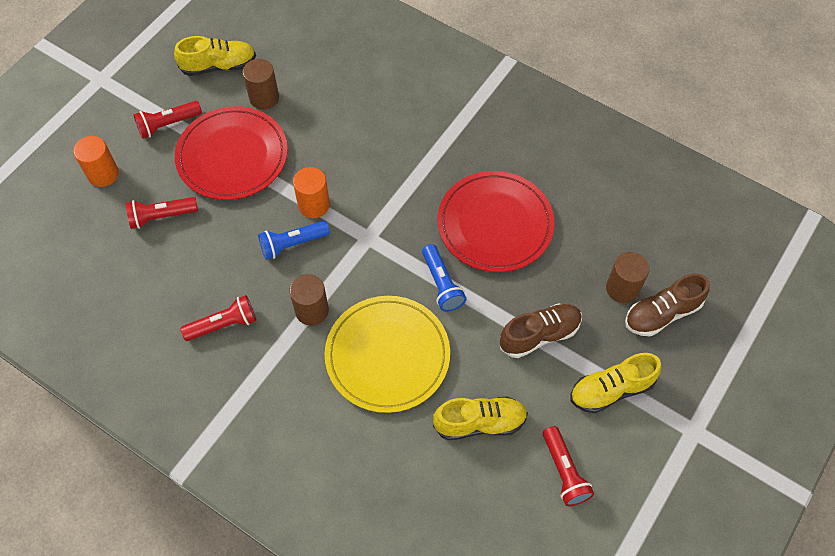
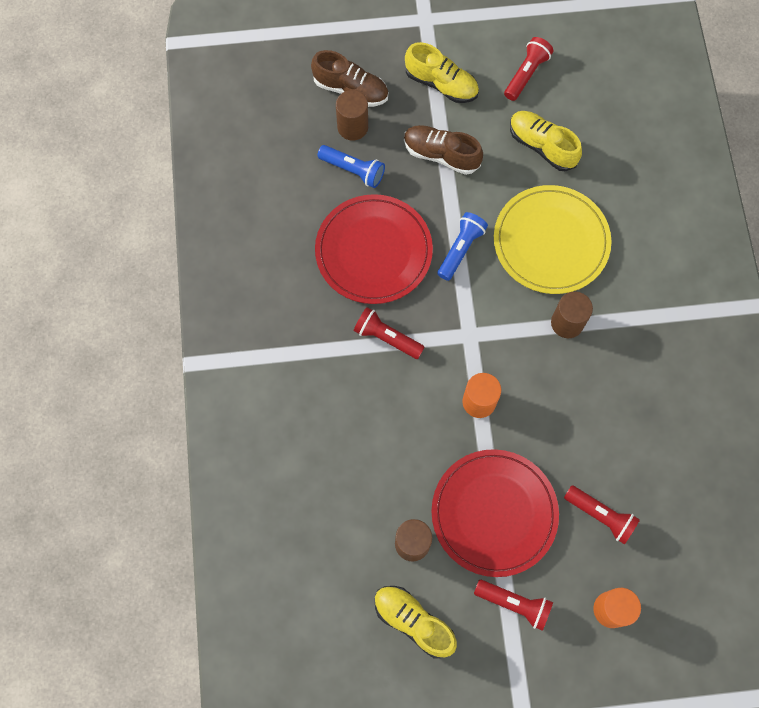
camera: 130 degrees left, 10 degrees up
(223, 325) = (638, 376): red flashlight -> red flashlight (387, 337)
(292, 244) = (527, 387): blue flashlight -> blue flashlight (353, 170)

